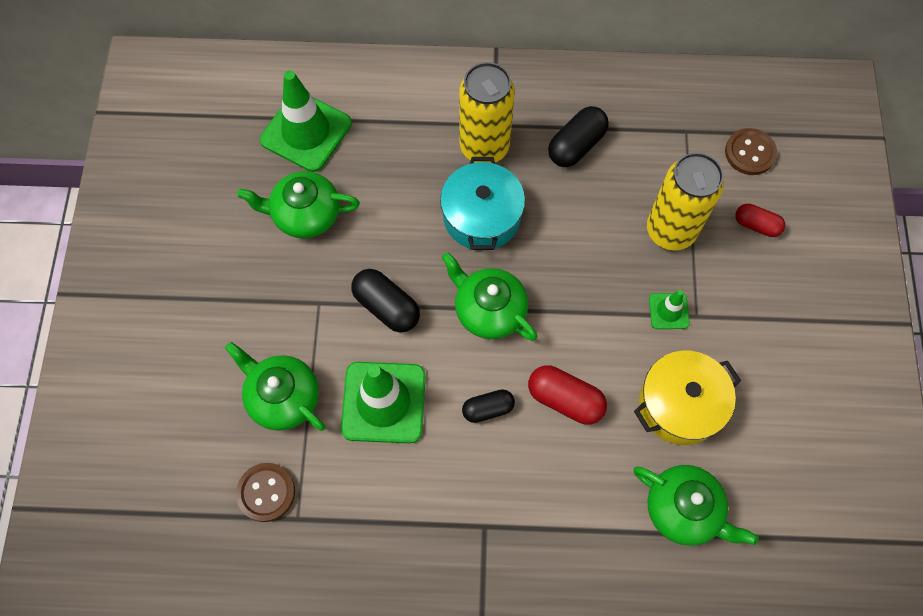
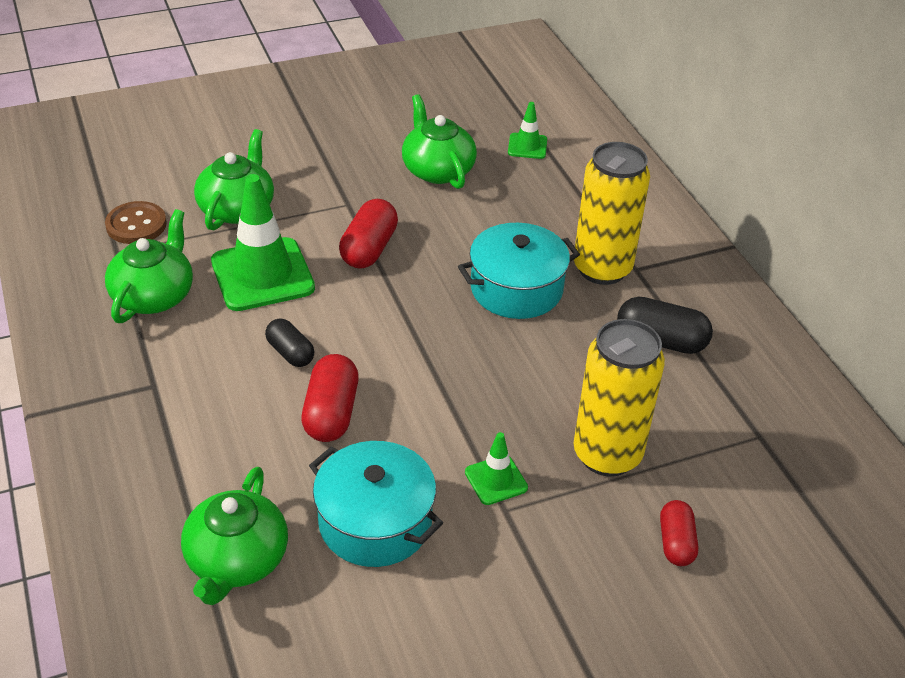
camera: 65 degrees right, 25 degrees down
(306, 132) = (527, 146): green traffic cone -> green traffic cone, size x0.49
(387, 307) = (369, 249): black capsule -> red capsule
(489, 310) = (407, 323): green teapot -> green teapot (154, 296)
(680, 404) = (375, 522): yellow pot -> turquoise pot
(750, 153) = (779, 510): brown button -> none

